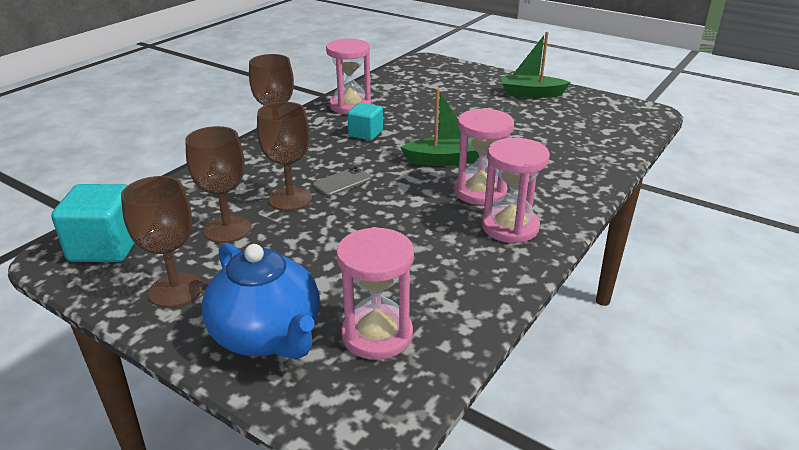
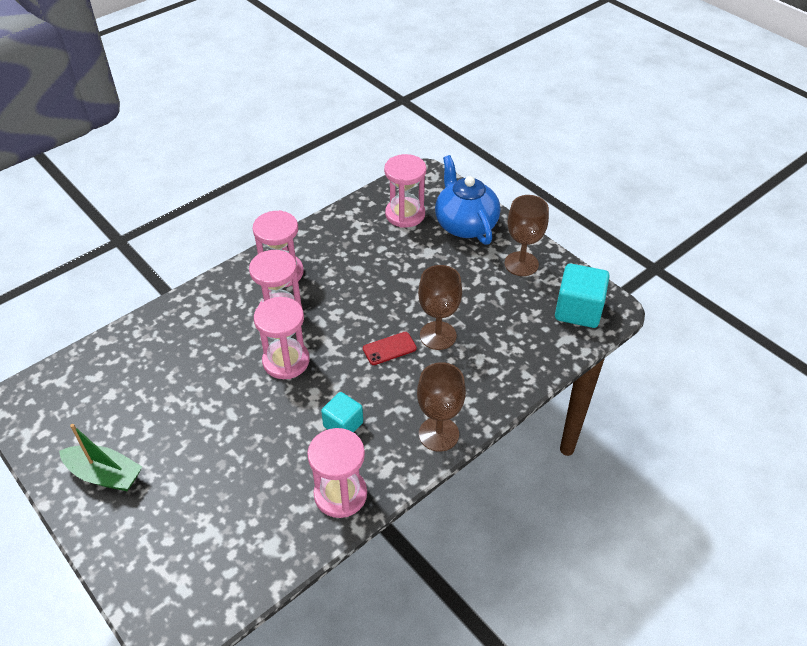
camera: 165 degrees left, 15 degrees up
(227, 229) = (490, 311): brown goblet -> none
(342, 182) = (389, 348): grey phone -> red phone
(444, 160) = (286, 361): green boat -> pink hourglass

